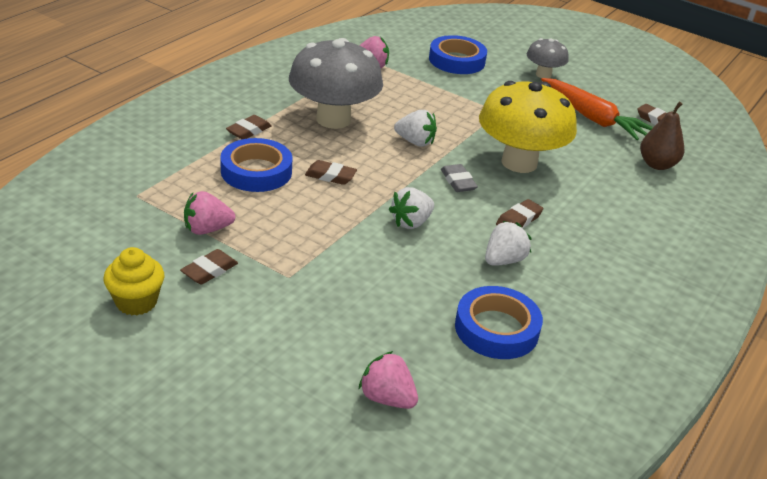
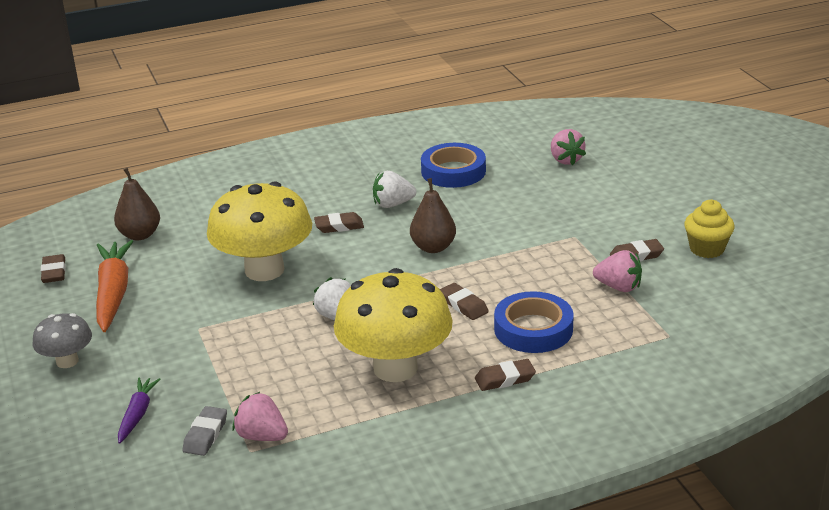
camera: 140 degrees left, 5 degrees down
(333, 119) = (395, 368): grey mushroom -> yellow mushroom
(411, 222) = (433, 247): white strawberry -> brown pear
(457, 60) = (137, 414): blue tape -> purple carrot
(458, 181) = (347, 268): grey eraser -> grey eraser (205, 435)

